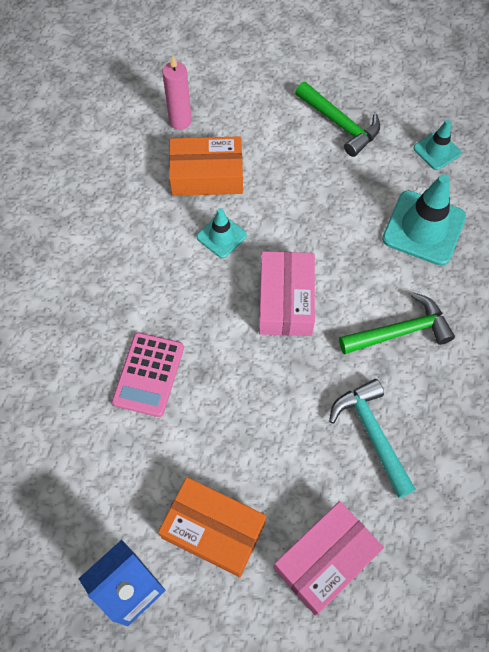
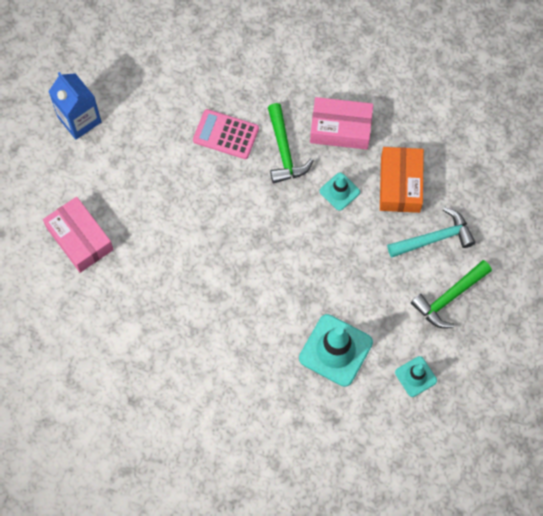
camera: 95 degrees right, 5 degrees up
(180, 121) = (458, 166): pink candle -> none
(213, 530) = (109, 171): orange box -> none
(286, 300) = (277, 234): pink box -> pink box (340, 128)
(372, 434) = (163, 282): turquoise hammer -> turquoise hammer (434, 238)
(400, 331) = (242, 315): green hammer -> green hammer (284, 151)

